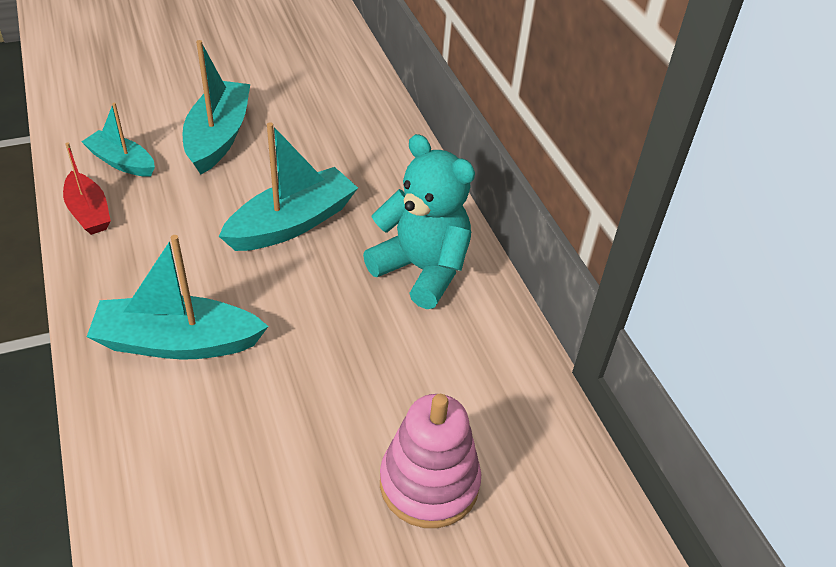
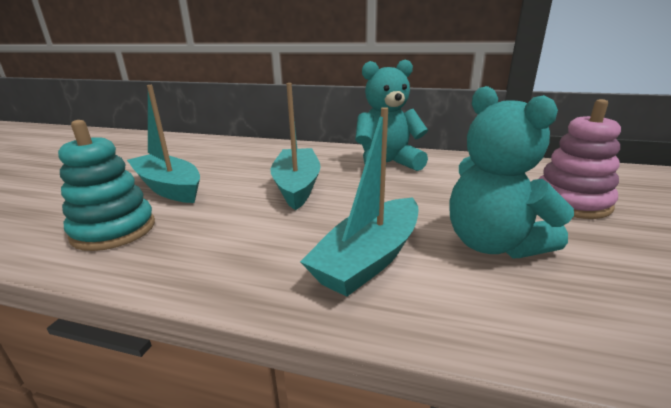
camera: 50 degrees left, 20 degrees down
(89, 212) = (143, 263): red boat -> none
(122, 162) = (114, 230): turquoise boat -> turquoise stacking toy
(262, 425) = (493, 244): none -> turquoise teddy bear

